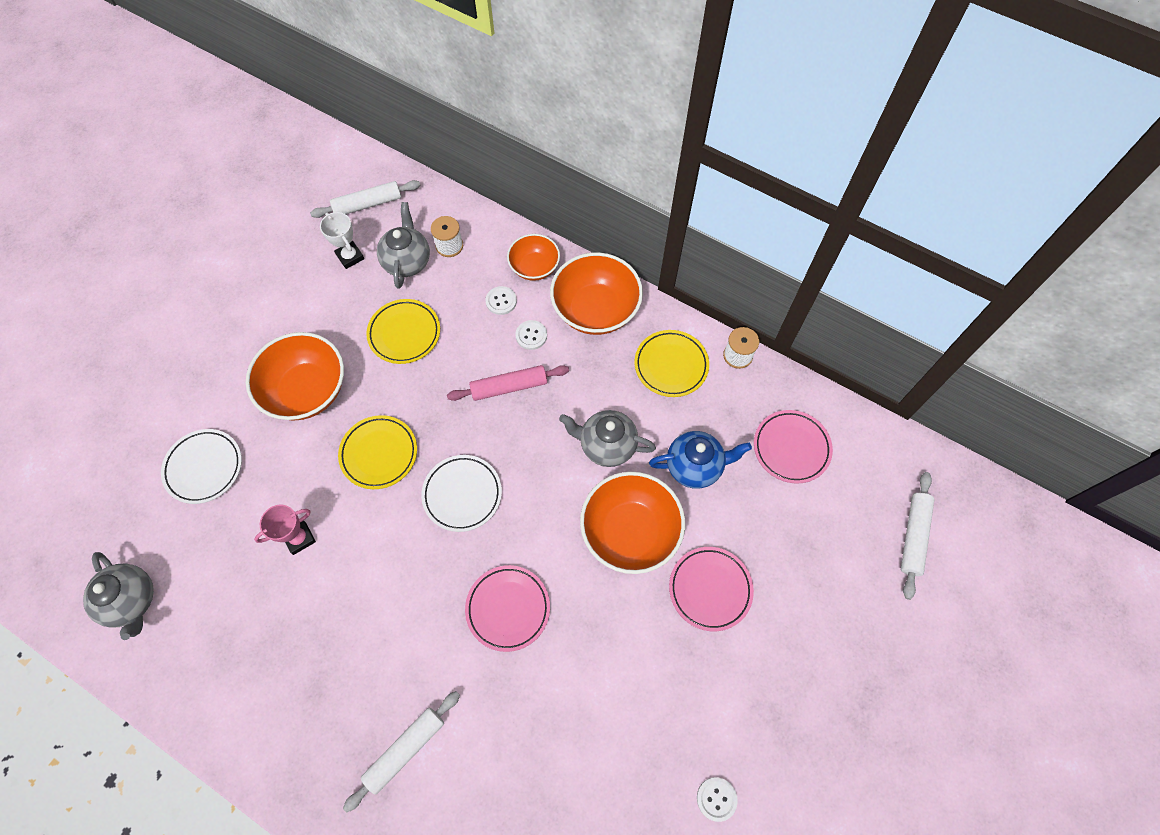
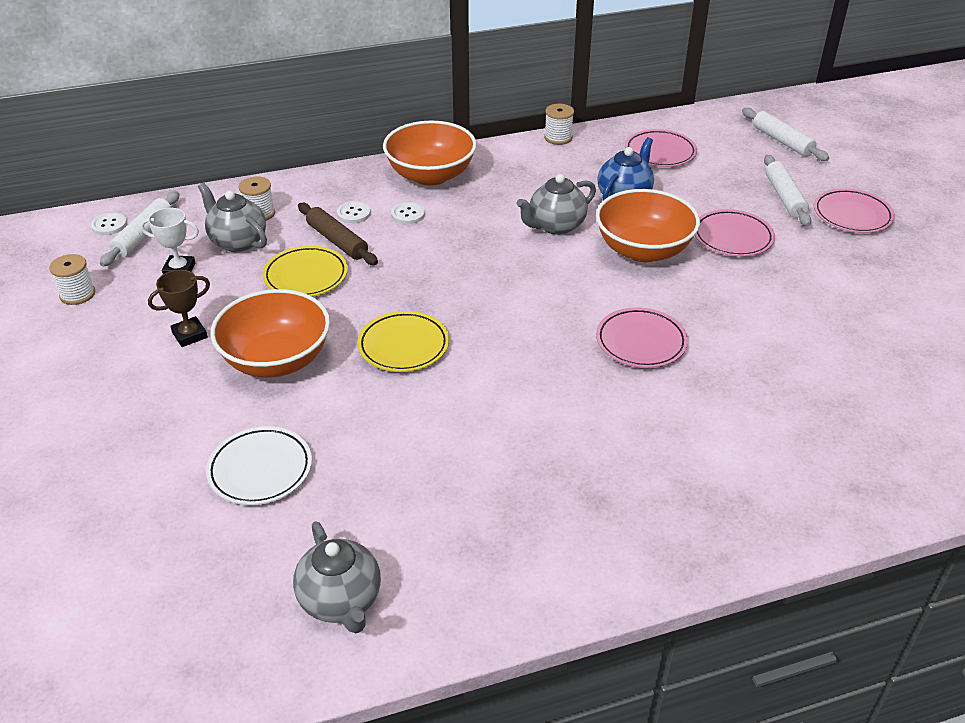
camera: 50 degrees left, 25 degrees down
(132, 601) = (341, 601): grey teapot -> grey teapot turned 60 degrees clockwise
(282, 226) = (77, 294): none -> white spool
(292, 321) = (190, 335): none -> brown trophy
(299, 538) = (424, 437): pink trophy -> none
(405, 750) = (713, 465): white rolling pin -> white rolling pin (784, 197)
(459, 318) = (337, 241): none -> brown rolling pin
(462, 494) = (505, 317): white plate -> none
(509, 387) = (438, 247): pink rolling pin -> none
(534, 267) = (348, 184): orange bowl -> none
(671, 365) = (527, 167): yellow plate -> none
(716, 799) = (905, 314): white button -> white button (109, 225)
(838, 670) = (852, 215): none -> pink plate

